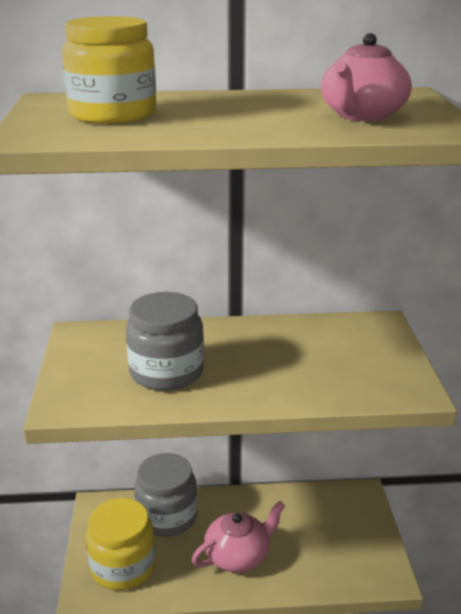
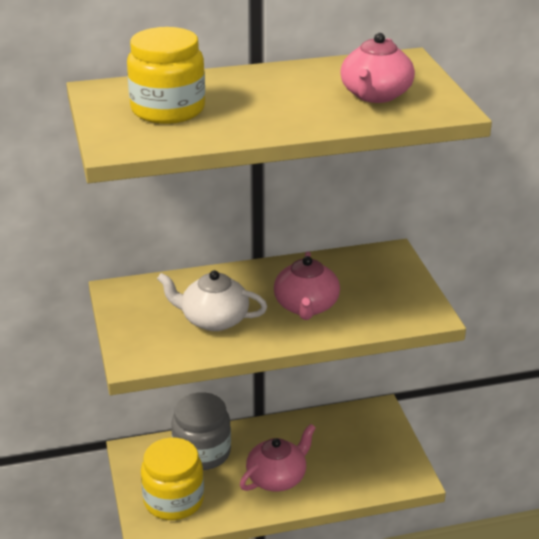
camera: 10 degrees left, 5 degrees up
(166, 372) = (213, 319): grey jar -> white teapot
(273, 368) = (306, 306): none -> pink teapot

